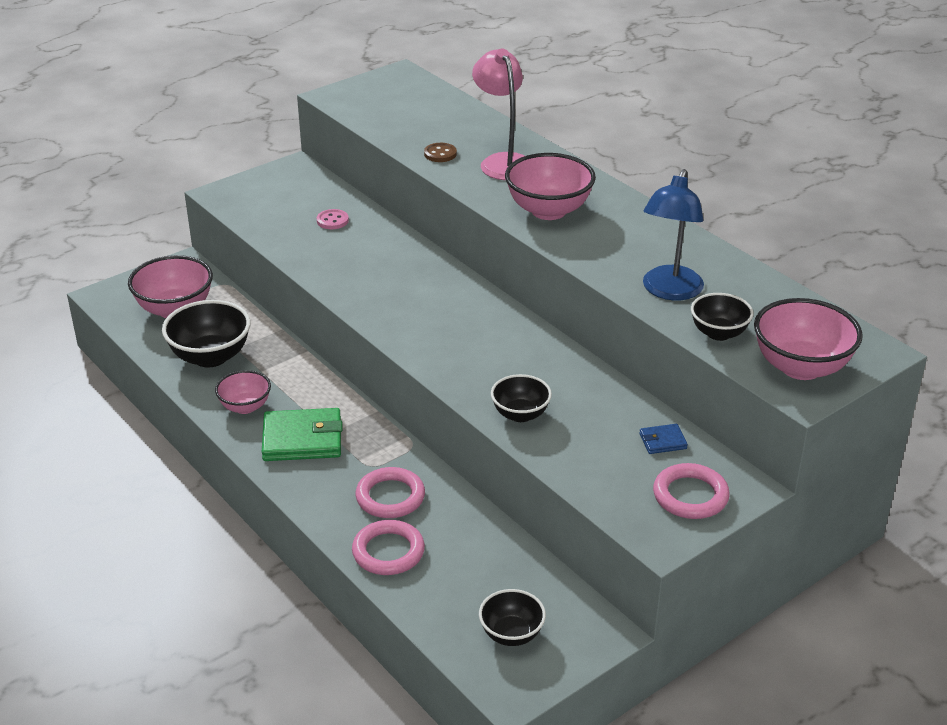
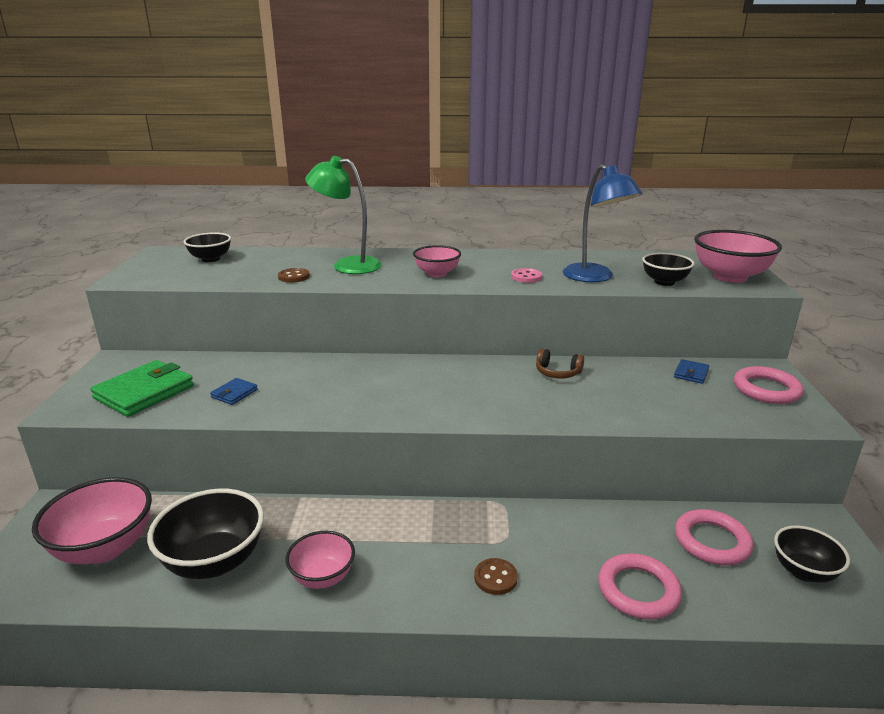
camera: 50 degrees left, 10 degrees down
(302, 439) = (419, 563): green wallet -> green wallet (144, 392)
(319, 240) = (234, 393): none -> blue wallet
(326, 480) = (495, 578): none -> brown button
(332, 221) = (221, 376): pink button -> pink button (526, 277)
(390, 497) = (560, 550): pink ring -> pink ring (712, 541)
(502, 162) = (347, 265): pink lamp -> green lamp
(520, 414) = (602, 409): black bowl -> black bowl (210, 259)
(548, 210) = (437, 274): pink bowl -> pink bowl, size x0.61
(556, 367) = (557, 373): none -> brown headphones

